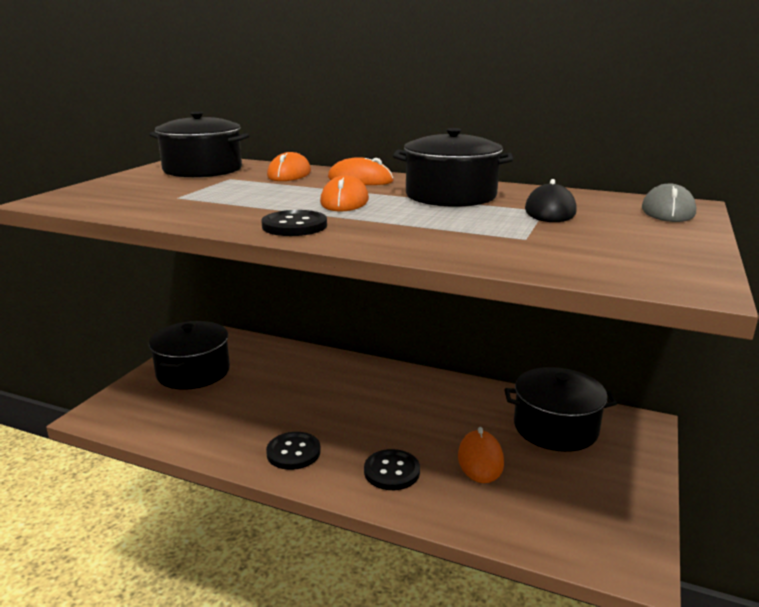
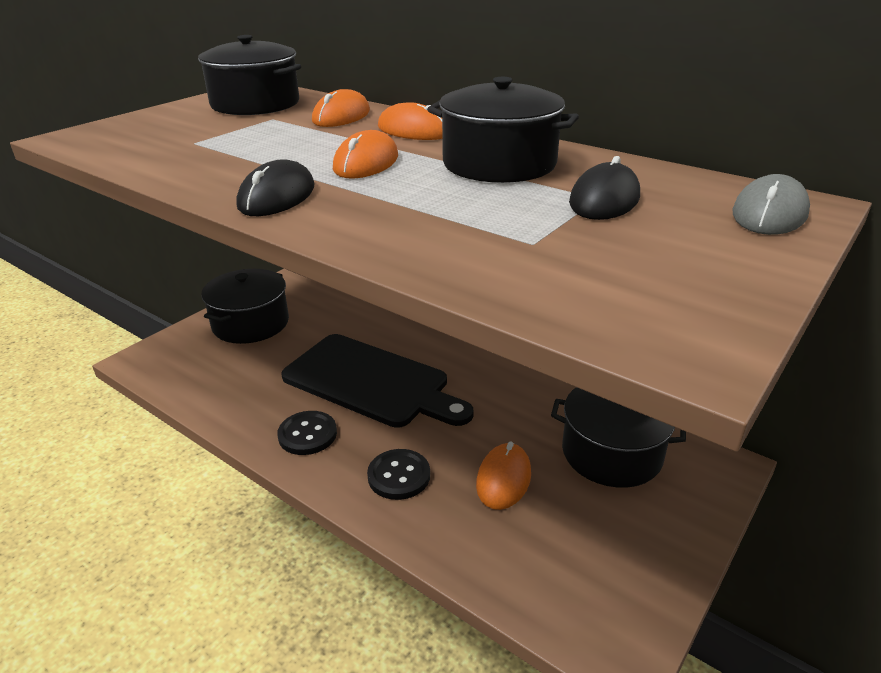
camera: 15 degrees right, 10 degrees up
(294, 226) = (277, 196): black button -> black mouse
(330, 404) = (371, 382): none -> black cutting board

